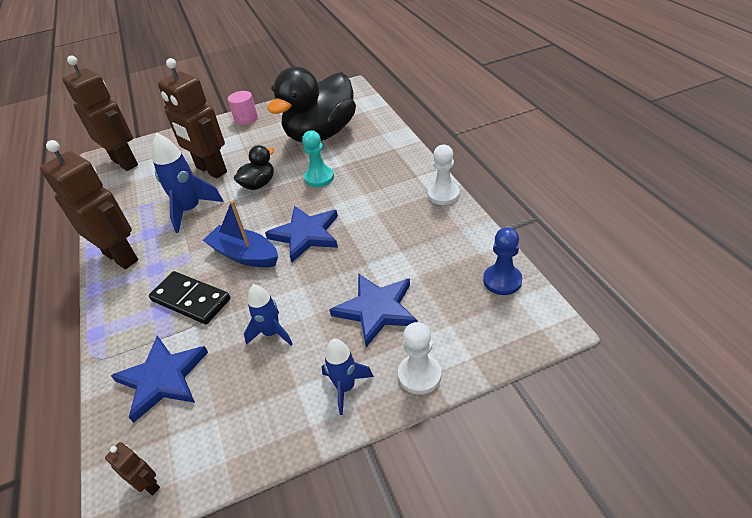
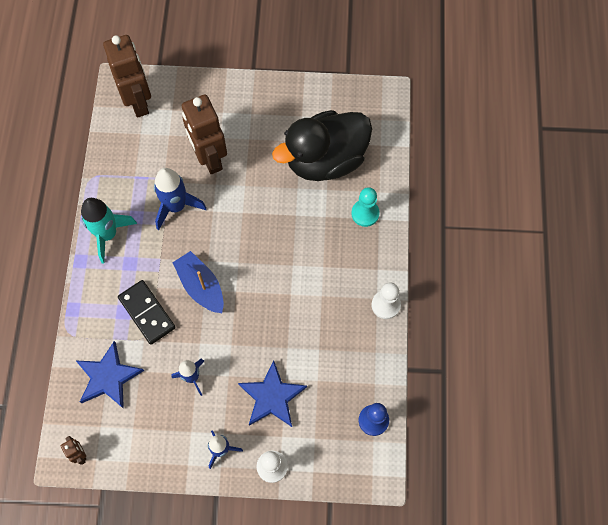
camera: 20 degrees right, 25 degrees up
(121, 256) = (108, 234): brown robot -> turquoise rocket
(246, 119) = (267, 93): pink cylinder -> none
(258, 184) = (243, 203): black duck -> none
(306, 235) = (256, 290): blue star -> none
(319, 178) = (296, 224): turquoise pawn -> turquoise pawn (365, 213)

